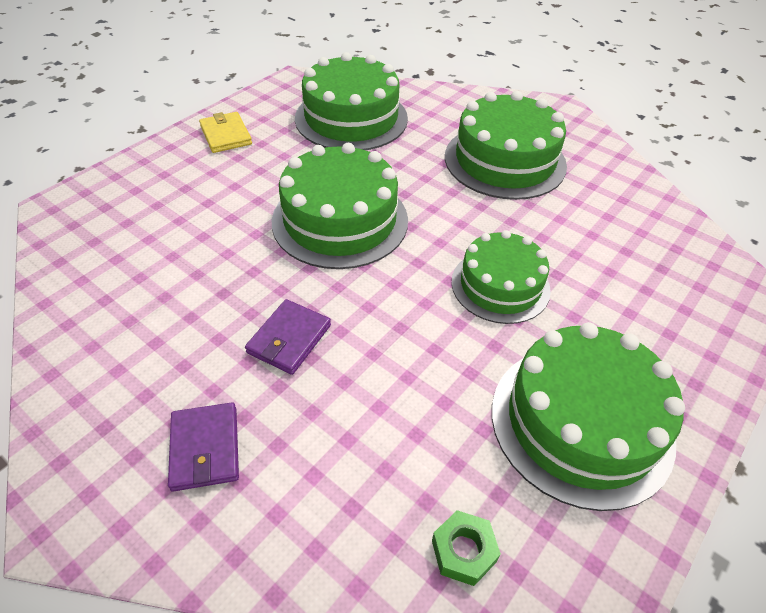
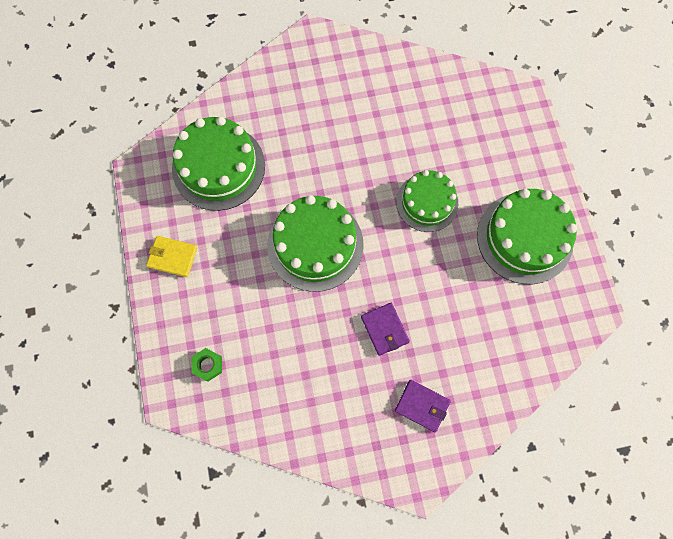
camera: 50 degrees left, 25 degrees up
(463, 551) = (543, 333): green nut -> green nut (208, 365)
(505, 160) = (336, 114): green cake -> none

